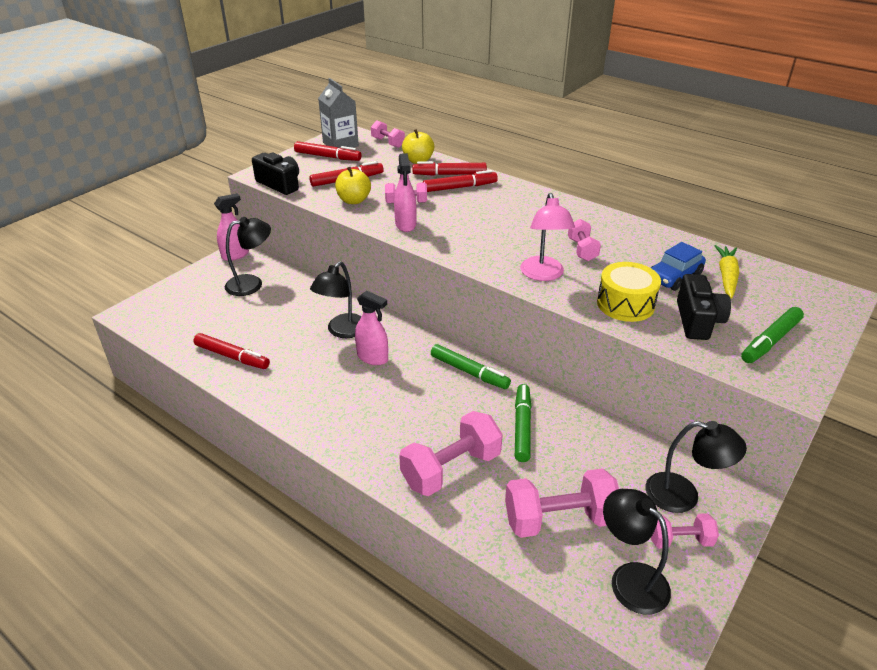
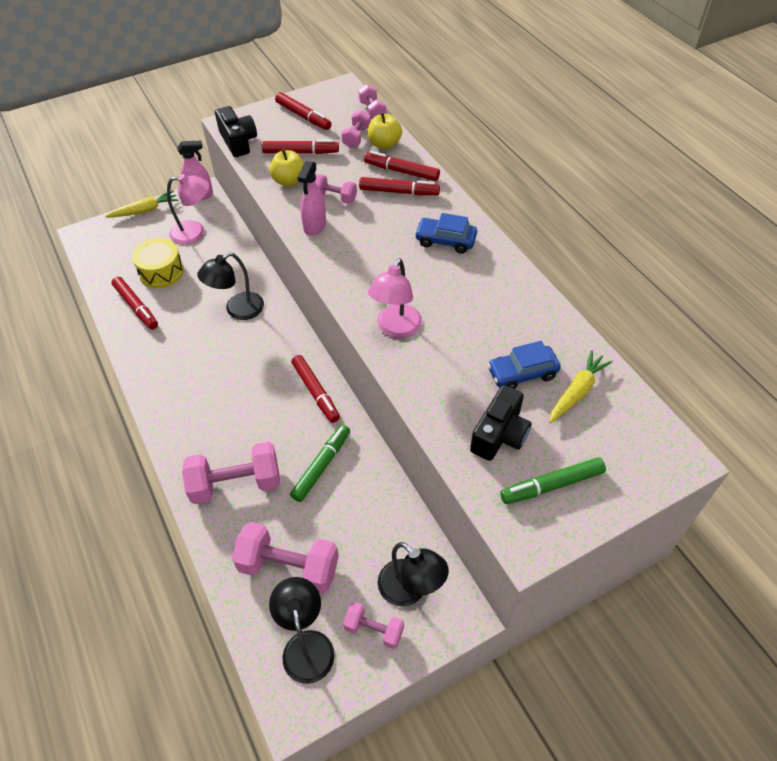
camera: 25 degrees right, 15 degrees up
(184, 279) = (145, 210): none -> yellow carrot
(252, 283) = (195, 232): black lamp -> pink lamp
(340, 144) = (326, 102): grey carton -> none
(372, 358) = (245, 347): pink spray bottle -> none
(469, 372) = (315, 391): green marker -> red marker
(529, 209) = (445, 241): none -> blue car
(582, 250) = (457, 309): pink dumbbell -> pink dumbbell (356, 137)
(625, 304) = (446, 390): yellow drum -> yellow drum (161, 272)

